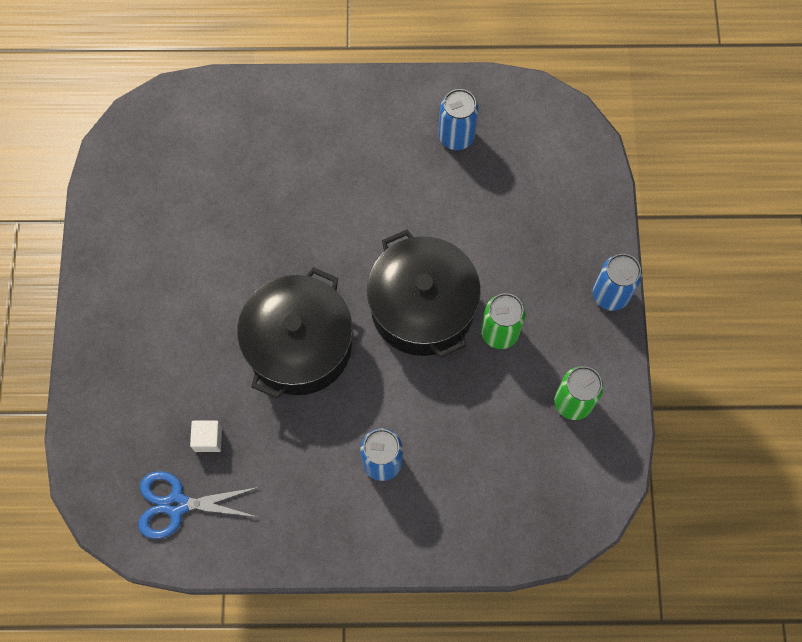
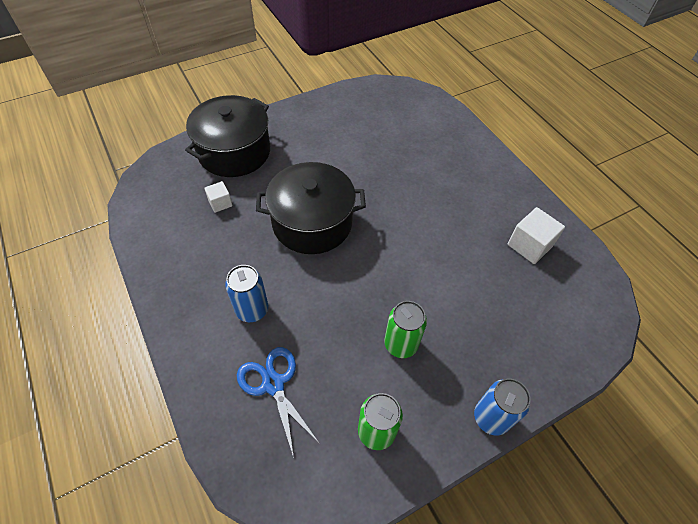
camera: 60 degrees right, 15 degrees down
(177, 504) = (167, 206): blue scissors -> blue scissors (273, 384)
(422, 307) = (386, 282): black pot -> black pot (234, 152)
(456, 136) = (529, 245): blue can -> white cube

